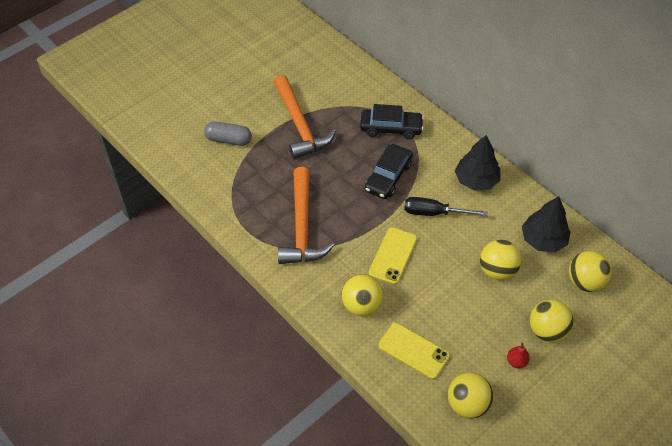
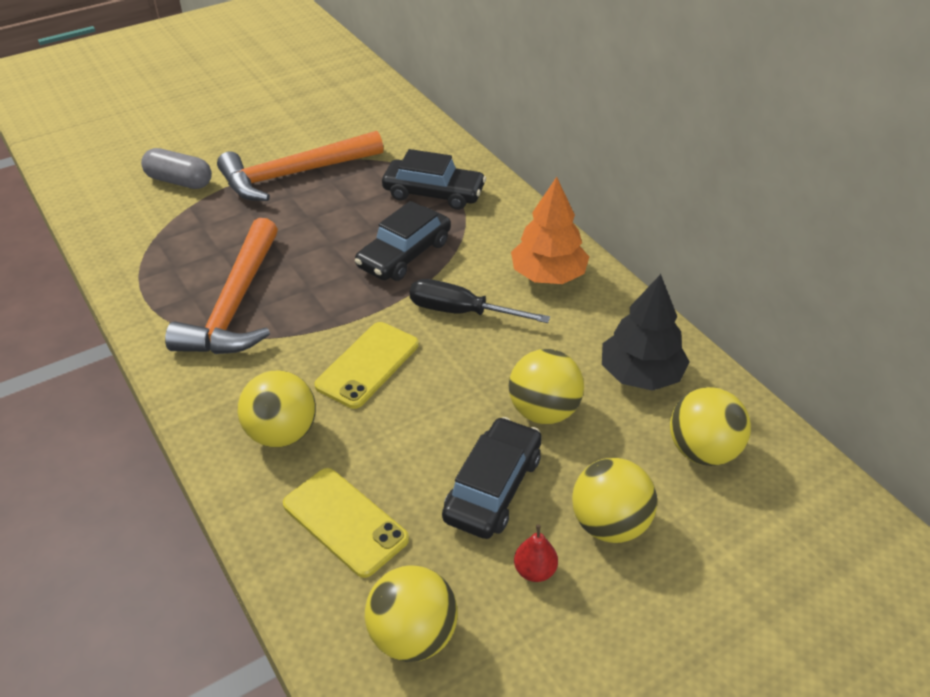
camera: 10 degrees right, 10 degrees down
(299, 124) = (295, 174): orange hammer -> orange hammer turned 75 degrees clockwise
(476, 180) = (548, 275): black tree -> orange tree
(483, 320) = (493, 487): none -> black car

